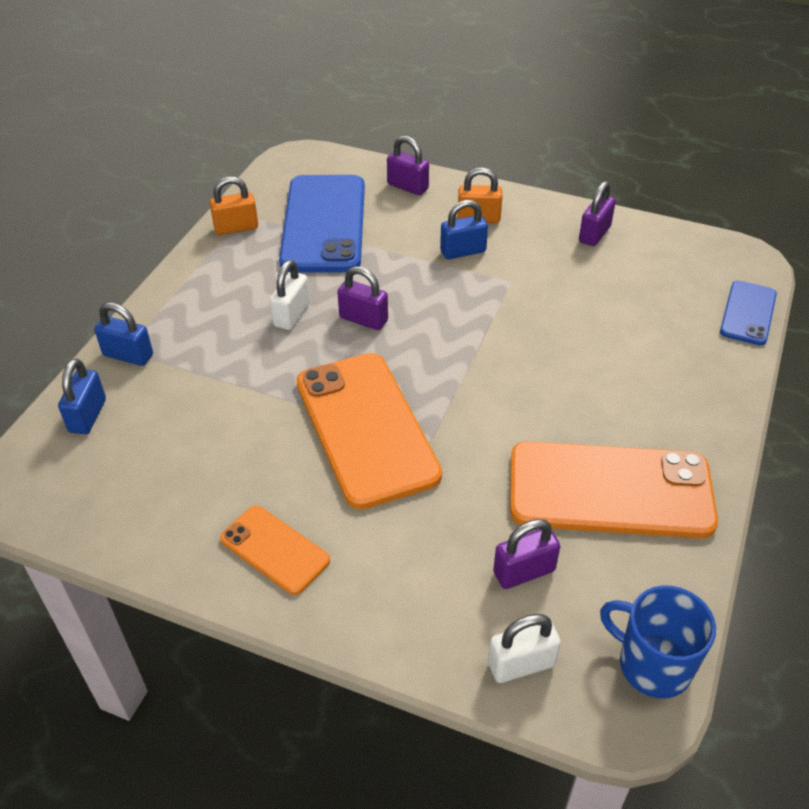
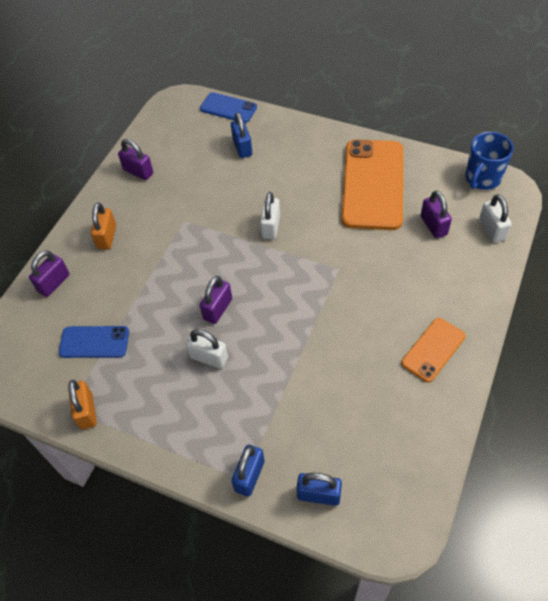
camera: 85 degrees left, 10 degrees up
(324, 224) = (94, 342): blue phone -> blue phone, size x0.52
(366, 428) = (328, 303): orange phone -> none
(463, 251) = (146, 247): blue padlock -> blue padlock (242, 147)
(506, 366) = (271, 227): none -> white padlock

